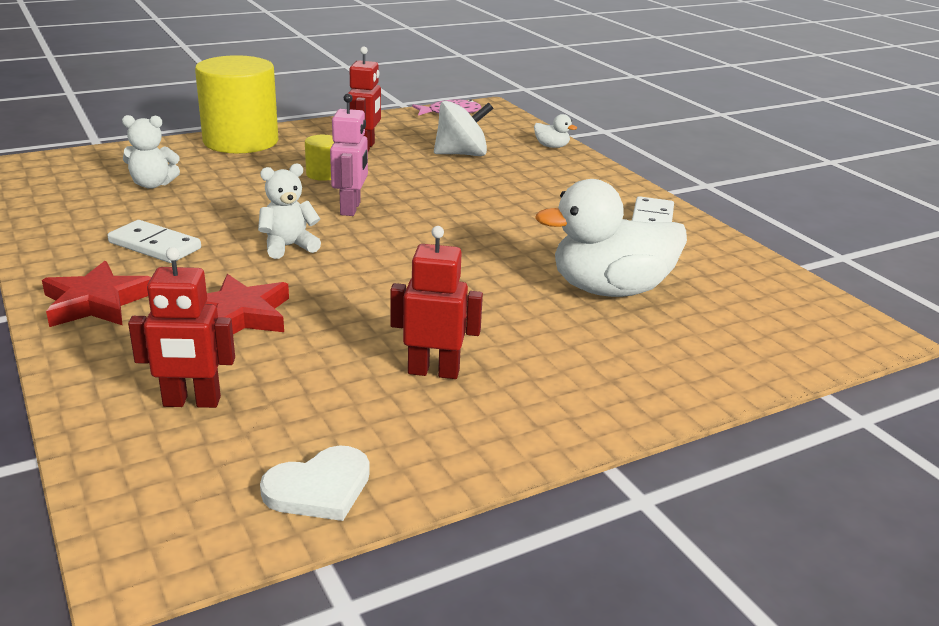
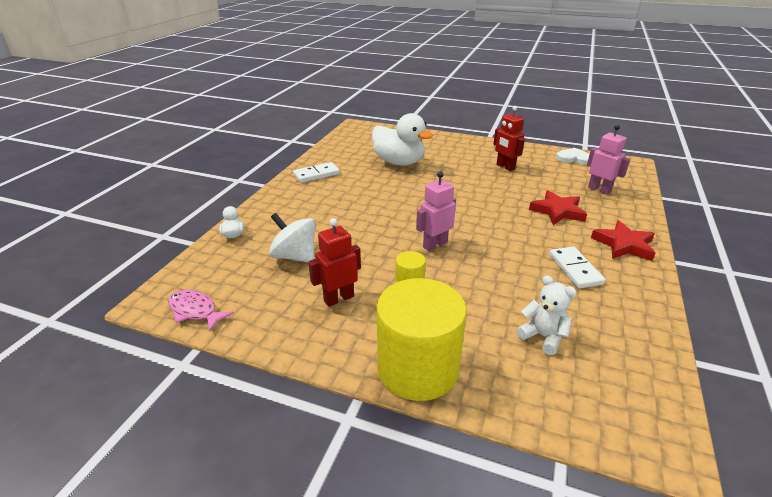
camera: 130 degrees left, 5 degrees up
(191, 402) = (599, 189): red robot -> pink robot
(288, 246) = (500, 235): white teddy bear -> none

